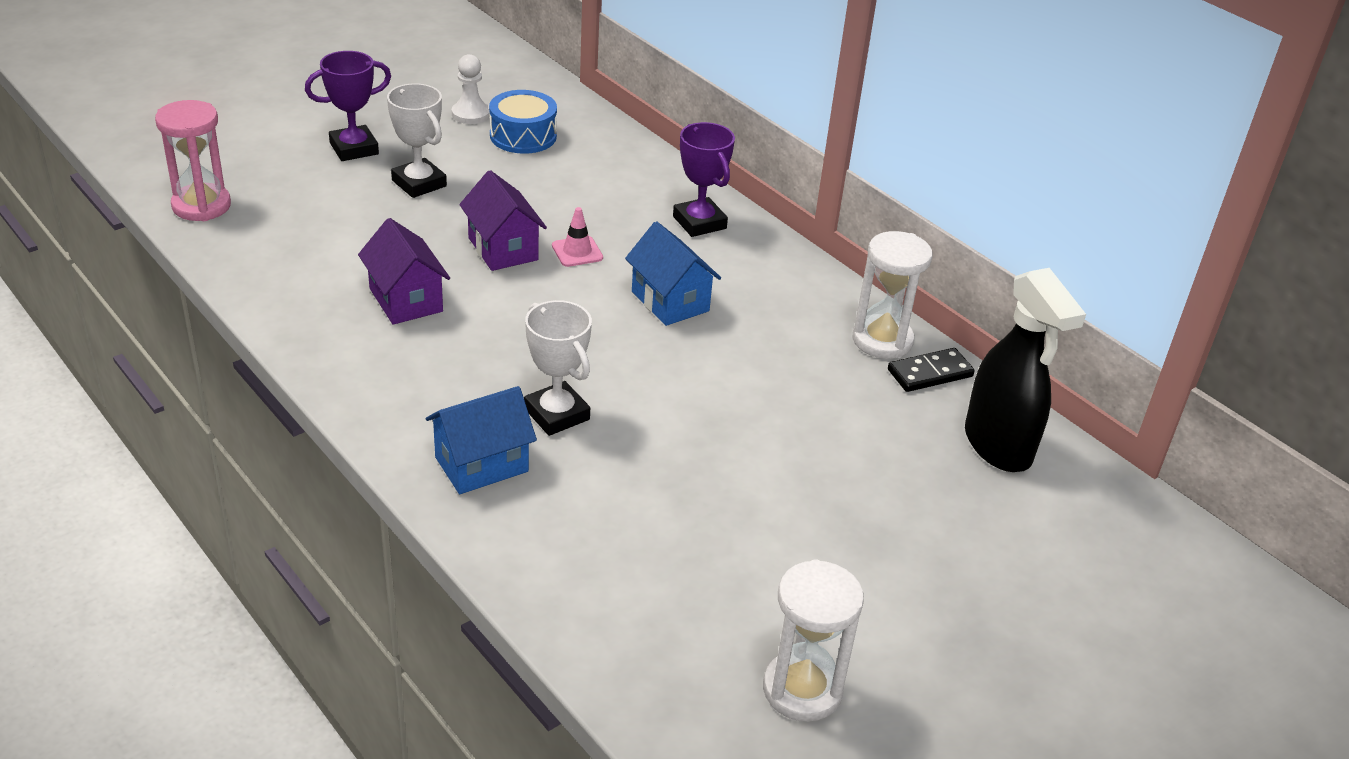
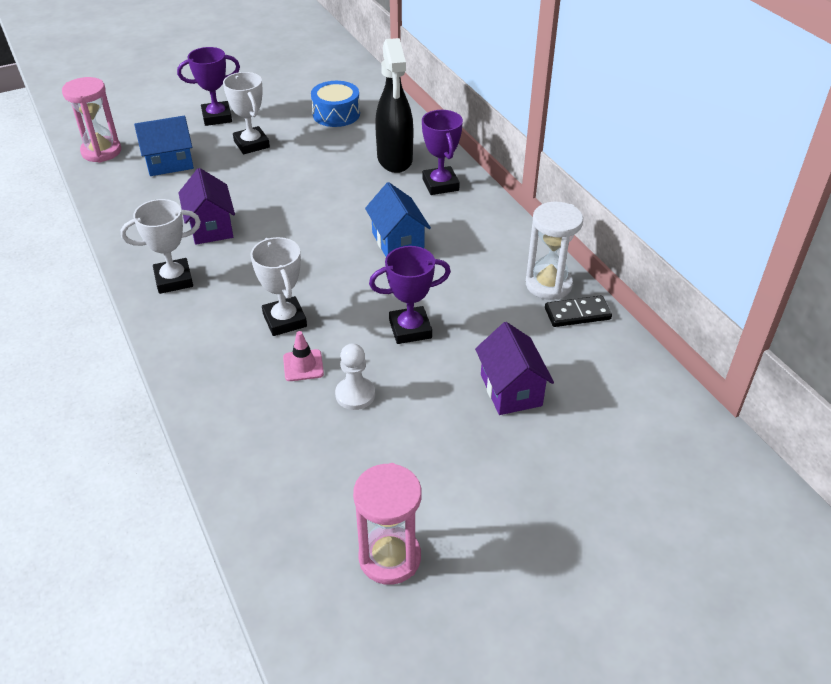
camera: 15 degrees right, 5 degrees up
(381, 374) = (174, 280): none -> white trophy
(470, 114) = (305, 97): white pawn -> white pawn (355, 394)
(481, 464) = (218, 353): blue house -> blue house (169, 163)
(503, 249) = (292, 195): purple house -> purple house (511, 390)
(577, 252) = (343, 200): pink traffic cone -> pink traffic cone (303, 365)
(727, 411) = (410, 329): none -> purple trophy
(802, 690) = (389, 557): white hourglass -> pink hourglass
(998, 446) = (613, 377): black spray bottle -> black spray bottle (395, 160)

